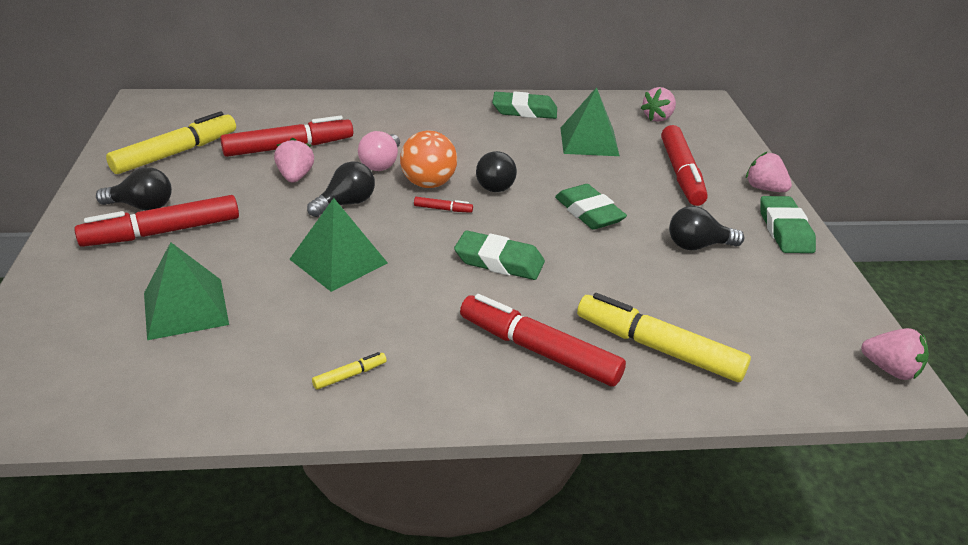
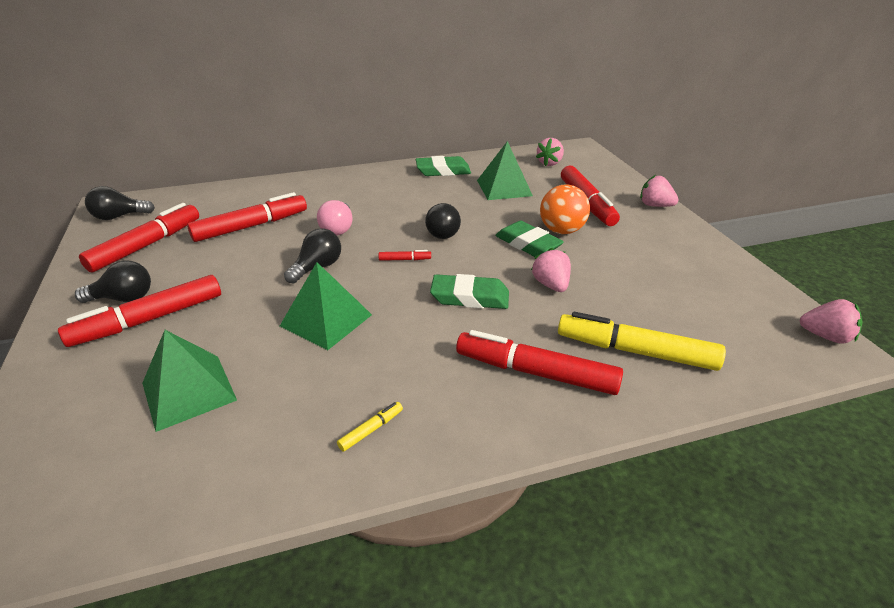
camera: 10 degrees left, 0 degrees up
(176, 153) = (146, 245): yellow marker -> red marker
(295, 177) = (264, 251): pink strawberry -> pink strawberry (551, 285)
(428, 184) = (384, 240): orange ball -> orange ball (561, 231)
(698, 246) = (626, 258): black light bulb -> black light bulb (119, 217)
(785, 230) = (686, 235): green eraser -> none

